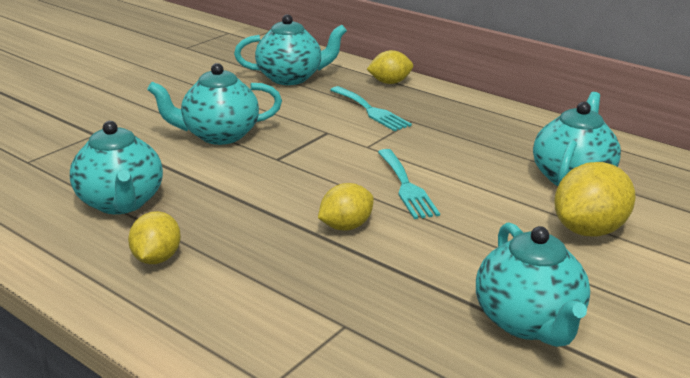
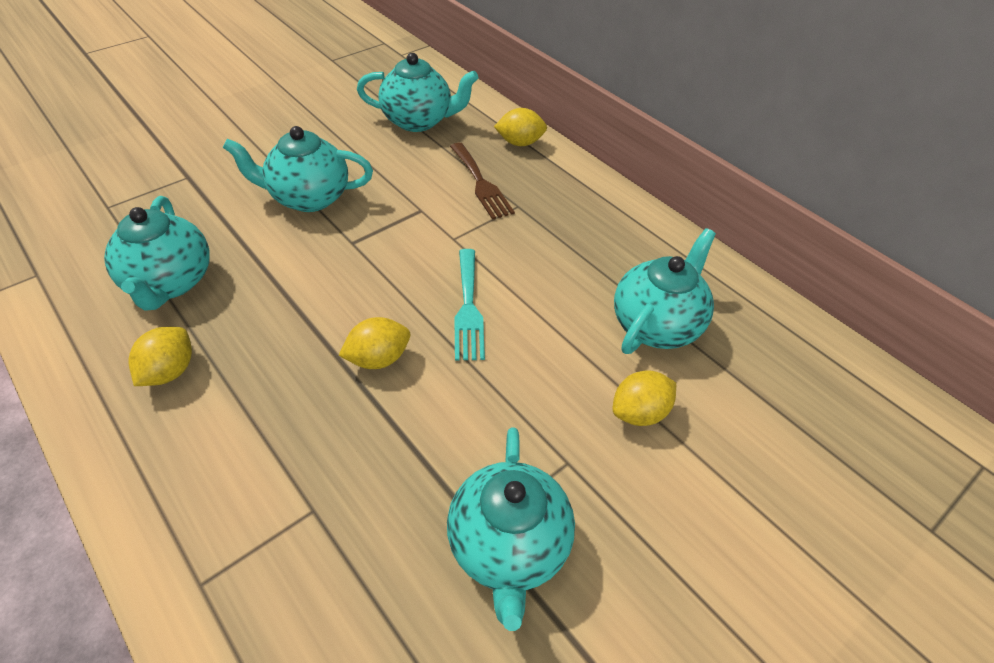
camera: 10 degrees right, 20 degrees up
(371, 110) = (481, 184): turquoise fork -> brown fork
(589, 230) = (639, 412): yellow lemon -> yellow lemon, size x0.65

